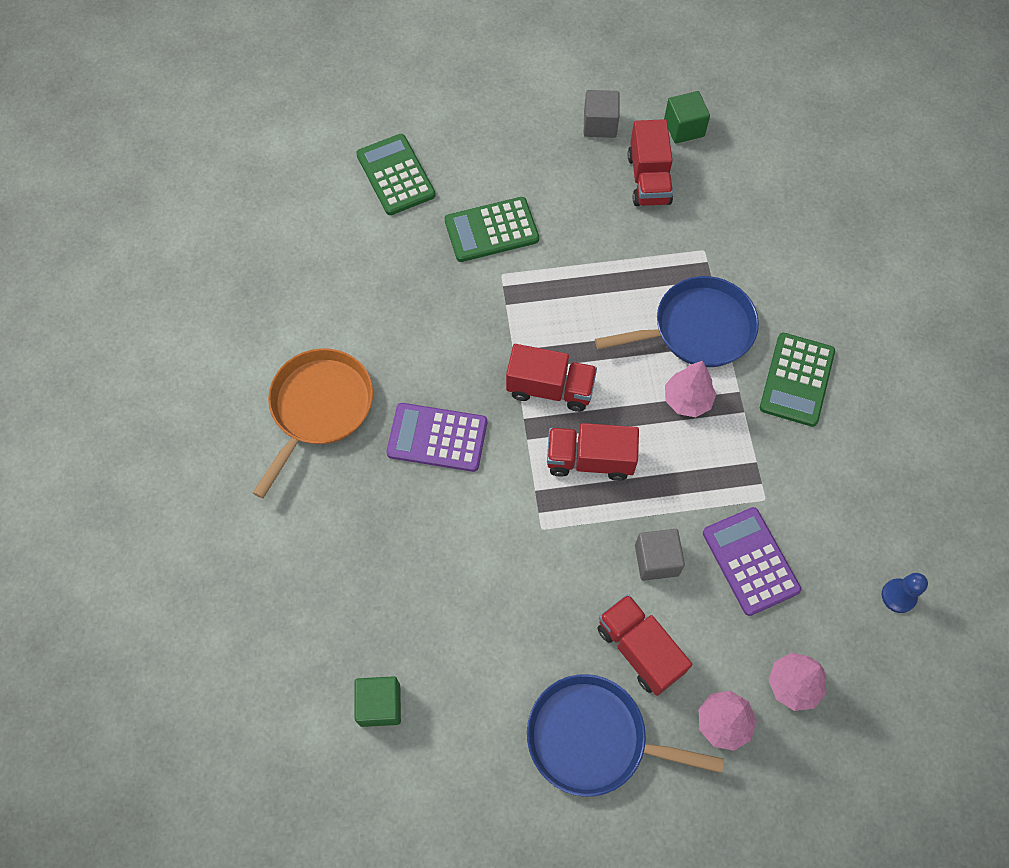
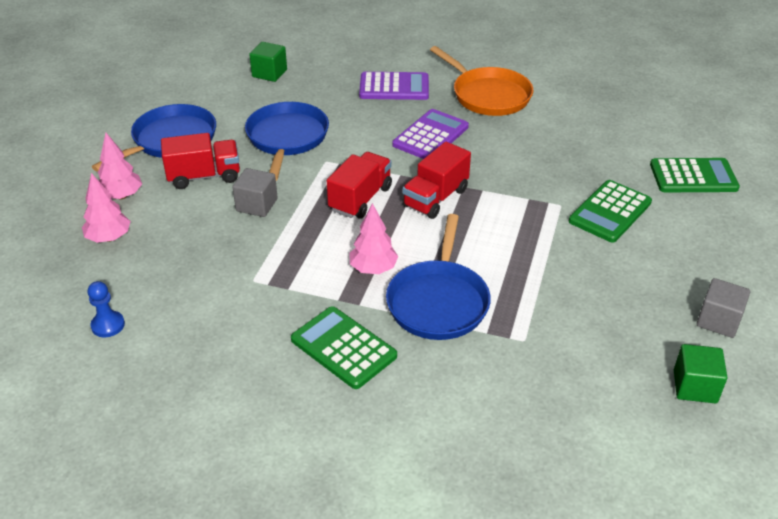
camera: 115 degrees right, 25 degrees down
(491, 230) = (610, 212): green calculator -> green calculator turned 150 degrees counterclockwise
(520, 596) = (287, 139): none -> blue pan
(648, 179) = (631, 332): red truck -> none
(750, 561) = (213, 252): purple calculator -> purple calculator (394, 87)

